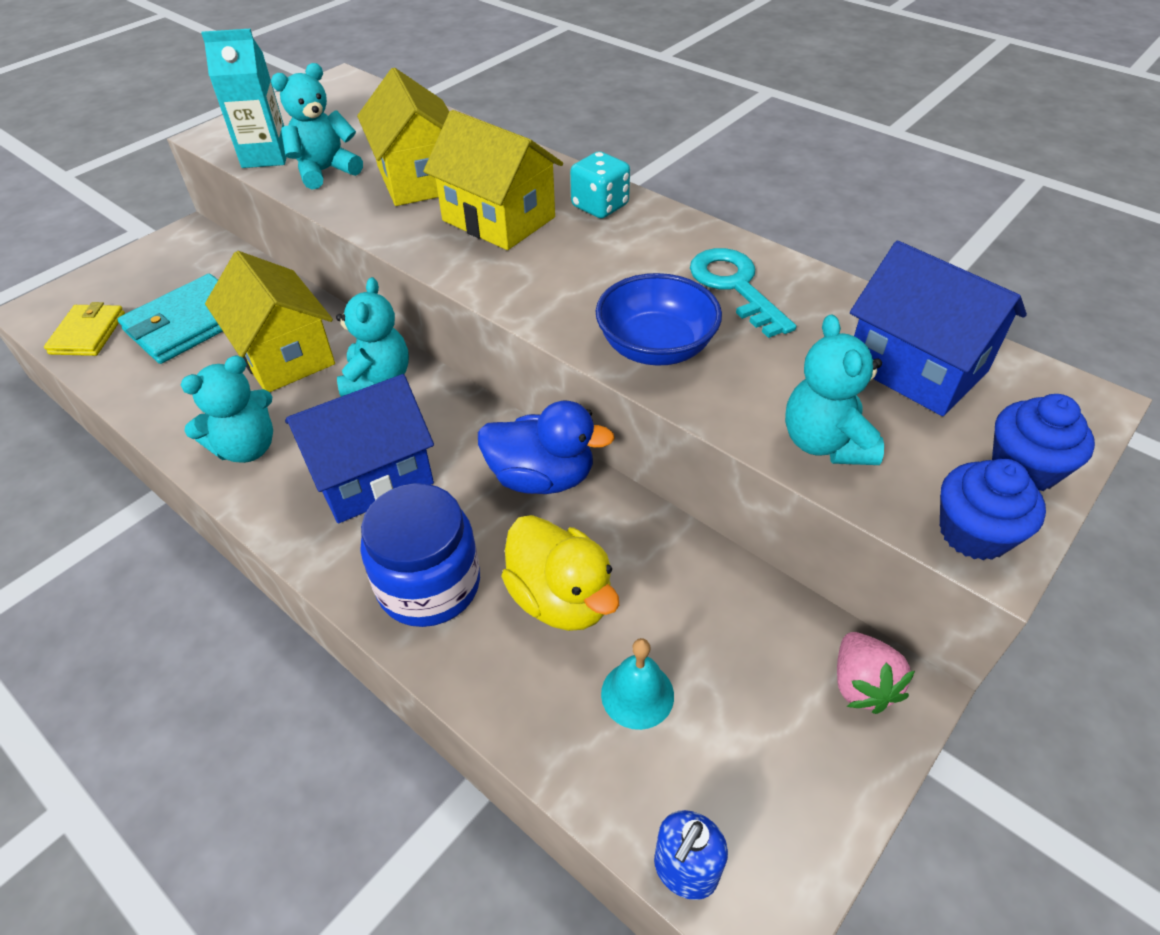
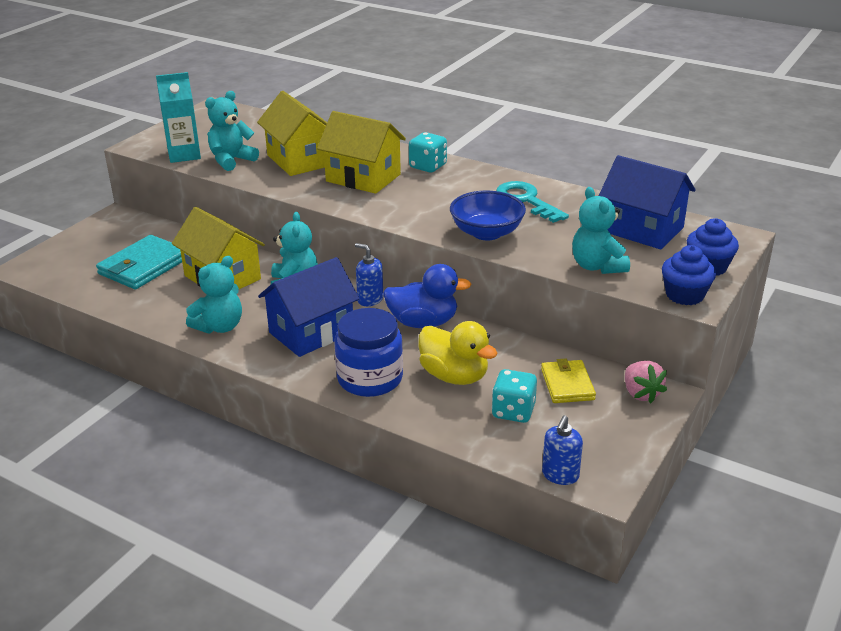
camera: 10 degrees left, 15 degrees down
(88, 333) = (71, 278): yellow wallet -> yellow wallet (567, 384)
(476, 421) = (370, 299): none -> blue soap dispenser
(637, 694) = (513, 411): turquoise bell -> turquoise dice

